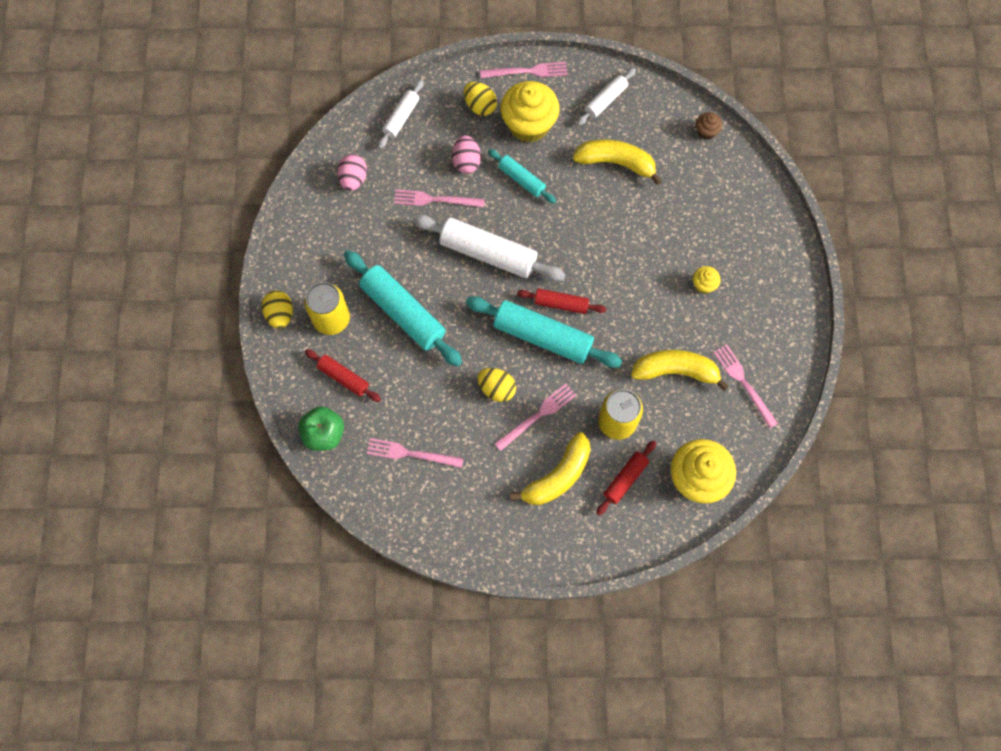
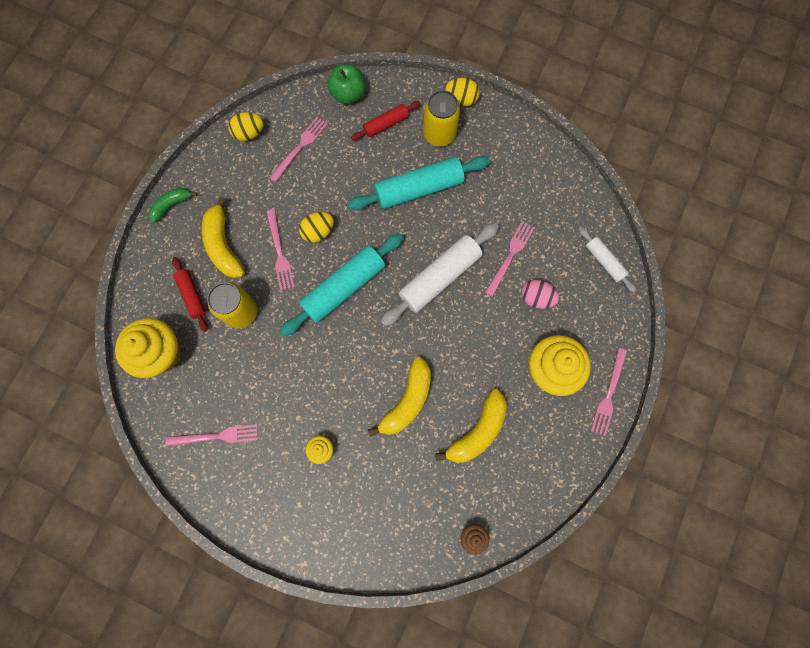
camera: 115 degrees right, 5 degrees up
(353, 179) = (559, 199): pink egg -> none
(480, 106) = (588, 334): yellow egg -> yellow egg (249, 133)
(521, 179) = (498, 337): turquoise rolling pin -> none
(541, 555) = (171, 205): none -> green banana
(561, 304) = (365, 316): red rolling pin -> none
(605, 100) = (547, 454): white rolling pin -> none
(675, 371) = (257, 382): yellow banana -> yellow banana (407, 401)

